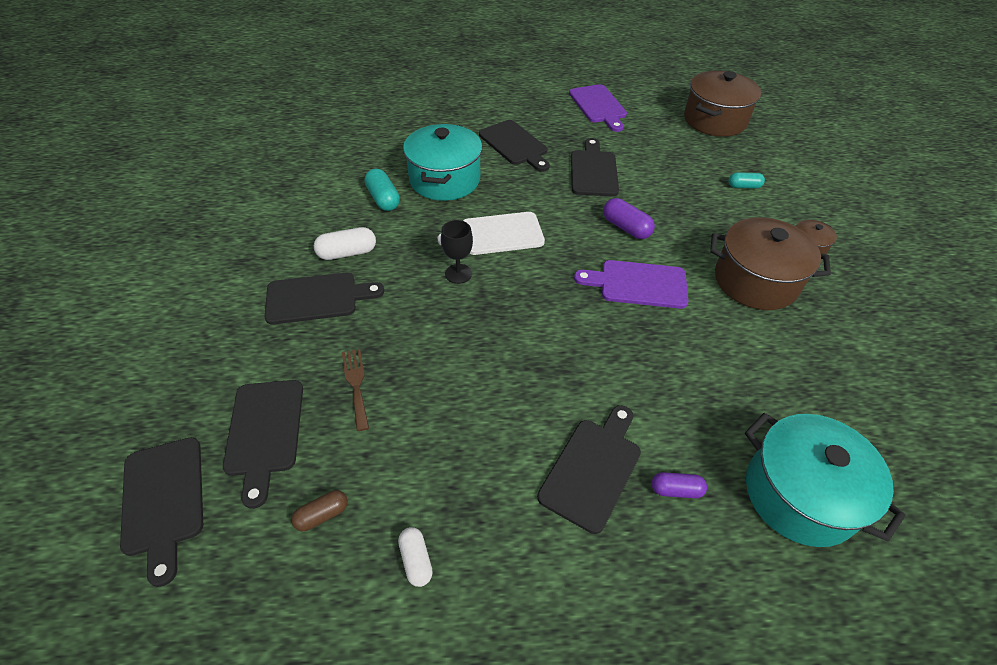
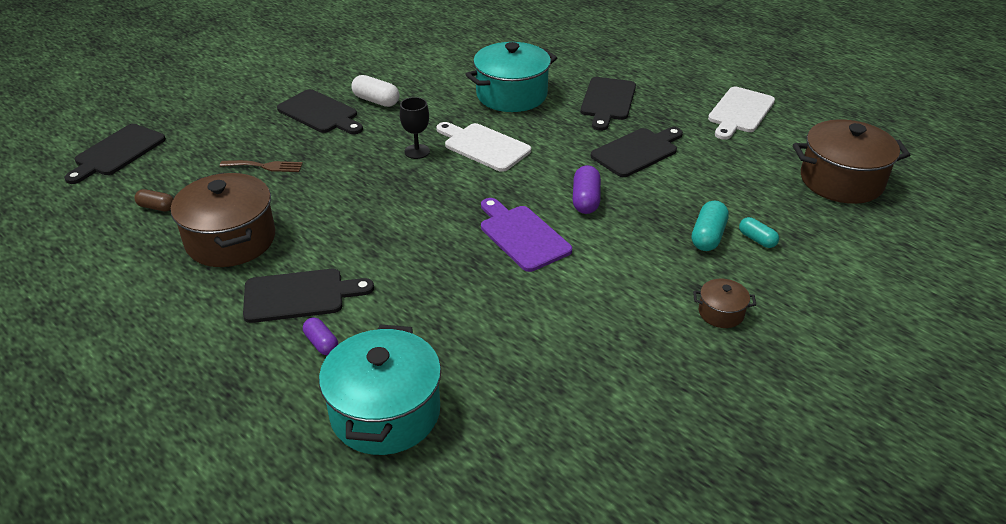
camera: 50 degrees right, 10 degrees down
(264, 432) = (193, 156): black cutting board -> none
(356, 385) = (265, 166): brown fork -> brown fork turned 60 degrees clockwise
(383, 199) = (451, 84): turquoise capsule -> turquoise capsule (708, 236)
(416, 560) = (157, 257): white capsule -> none
(598, 106) = (740, 112): purple cutting board -> white cutting board
(755, 281) = (620, 298): brown pot -> brown pot (231, 240)

